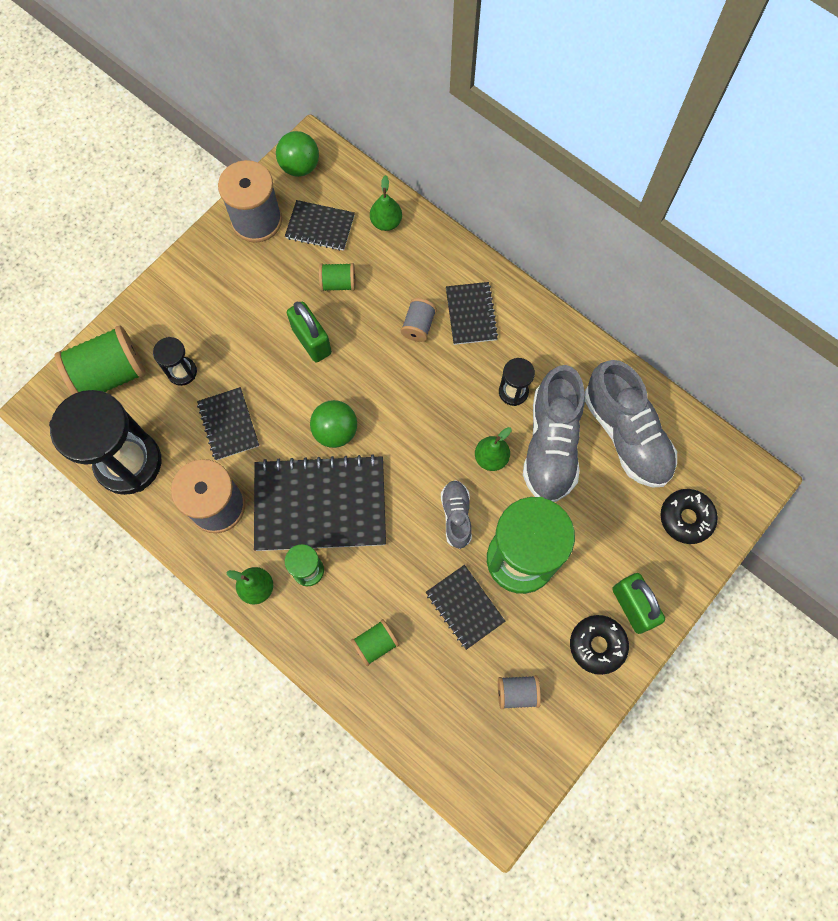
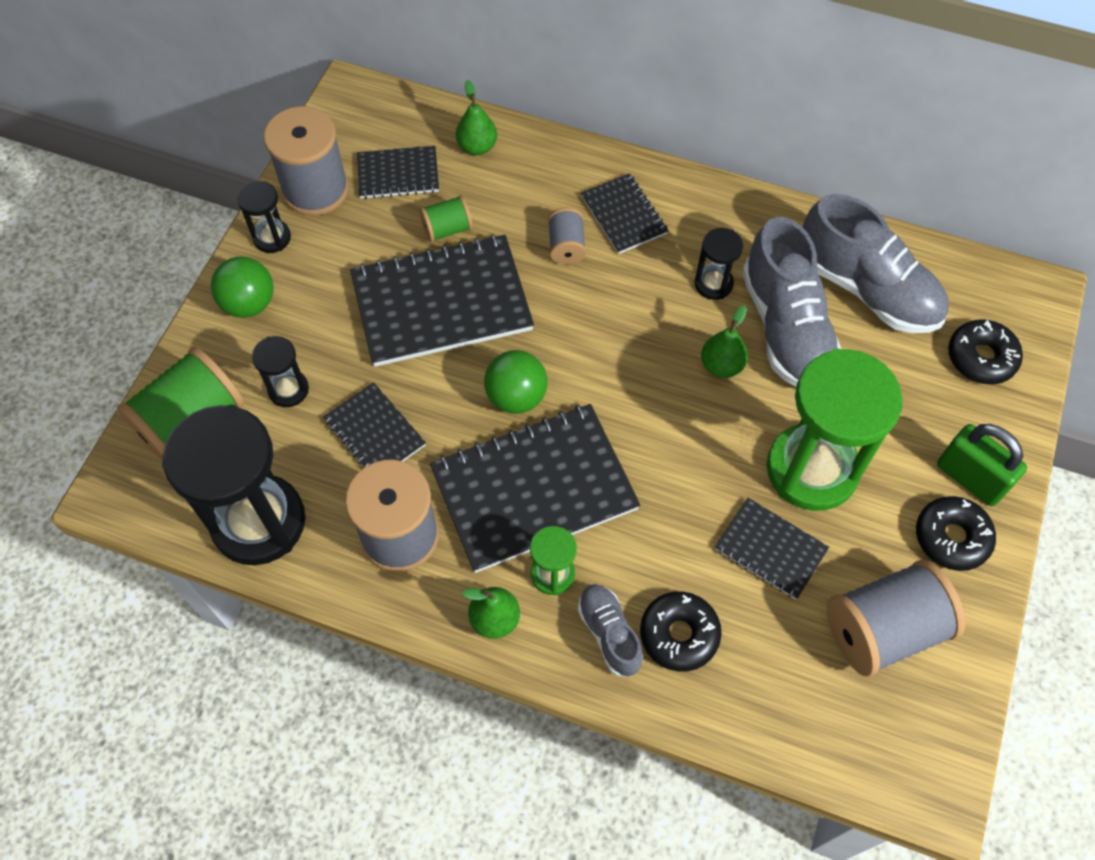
camera: 20 degrees left, 10 degrees down
(212, 249) = (272, 238): none -> black hourglass
(300, 167) = (345, 117): green ball -> green ball (249, 303)
(311, 341) = (441, 303): green padlock -> black notebook
(375, 644) = (679, 634): green spool -> black donut
(456, 516) = (710, 446): grey shoe -> grey shoe (609, 633)
(517, 692) = (883, 629): grey spool -> grey spool, size x1.94

